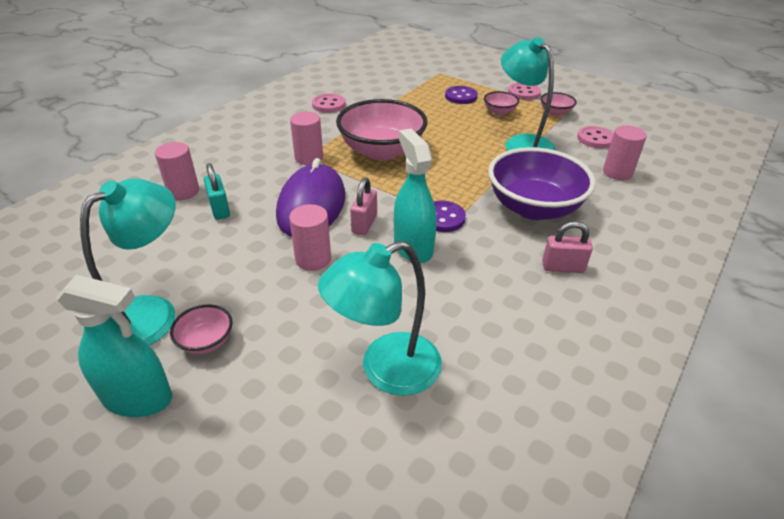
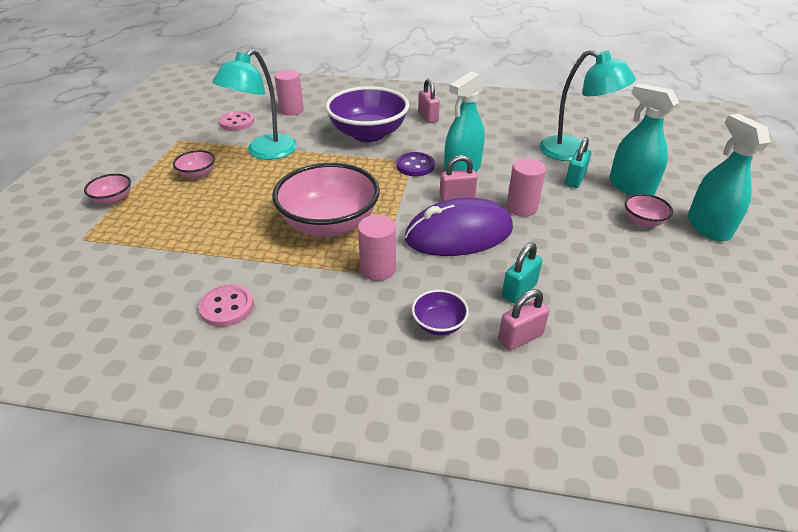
camera: 115 degrees left, 0 degrees up
(152, 313) = (659, 259): turquoise lamp -> none
(183, 191) = (520, 337): pink cylinder -> pink padlock
(232, 165) = (439, 324): none -> purple bowl
(267, 377) = (630, 187): none -> turquoise spray bottle
(325, 330) = (575, 180): none -> turquoise padlock
(461, 96) = (163, 205): purple button -> none
(524, 93) = (140, 168): pink button -> none
(555, 112) = (187, 145): pink bowl -> pink bowl (113, 199)

